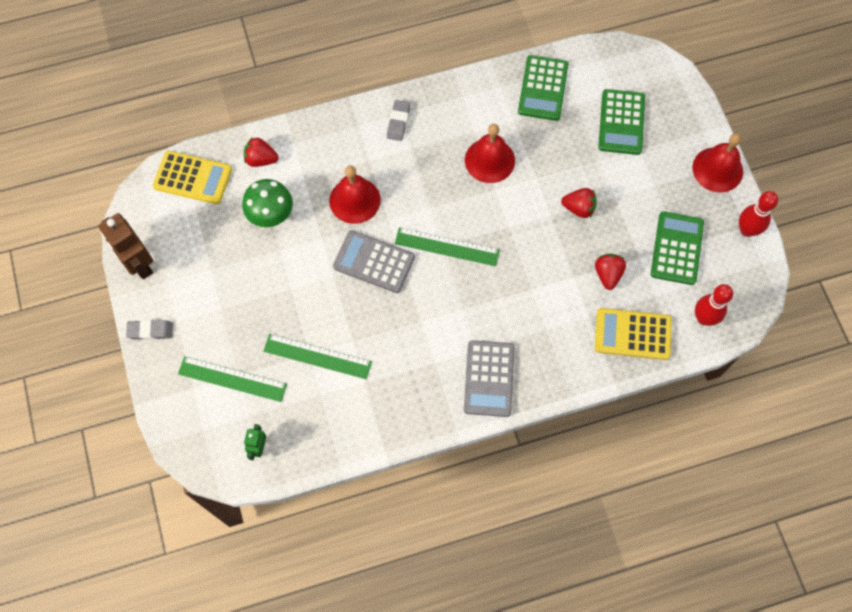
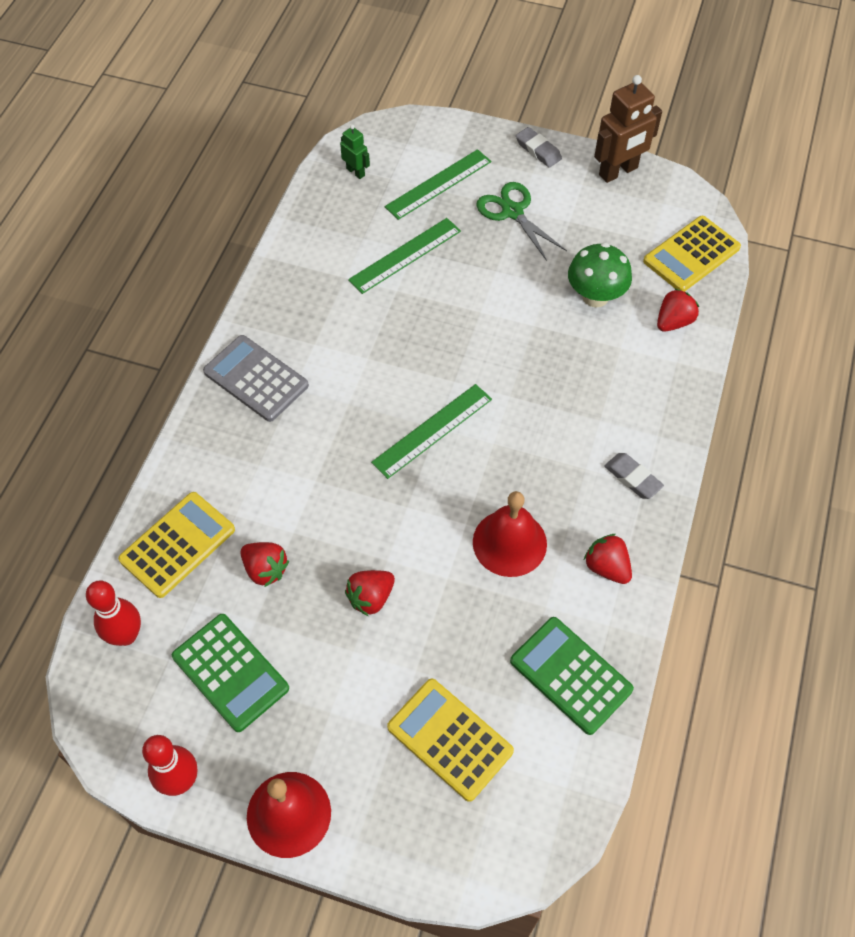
camera: 125 degrees right, 10 degrees down
(139, 264) = (618, 172): brown robot -> brown robot turned 150 degrees clockwise
(150, 331) = (538, 150): grey eraser -> grey eraser turned 75 degrees counterclockwise
(227, 311) = (512, 212): none -> green scissors
(354, 200) = (558, 378): red bell -> none
(374, 262) = (469, 354): grey calculator -> none
(467, 105) = (607, 567): none -> red strawberry
(621, 122) = (450, 739): green calculator -> yellow calculator

